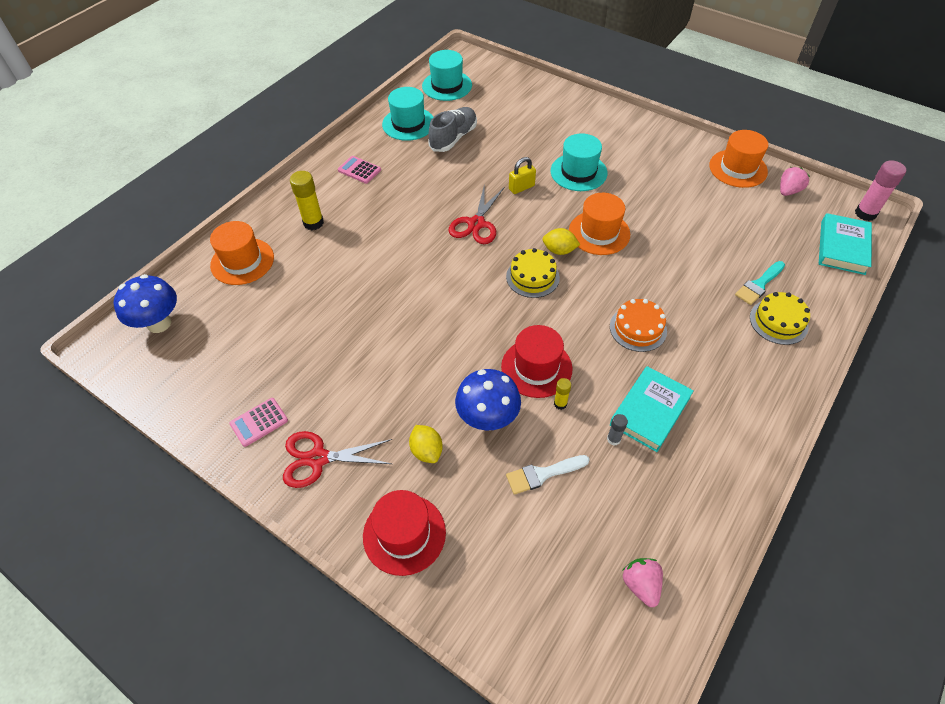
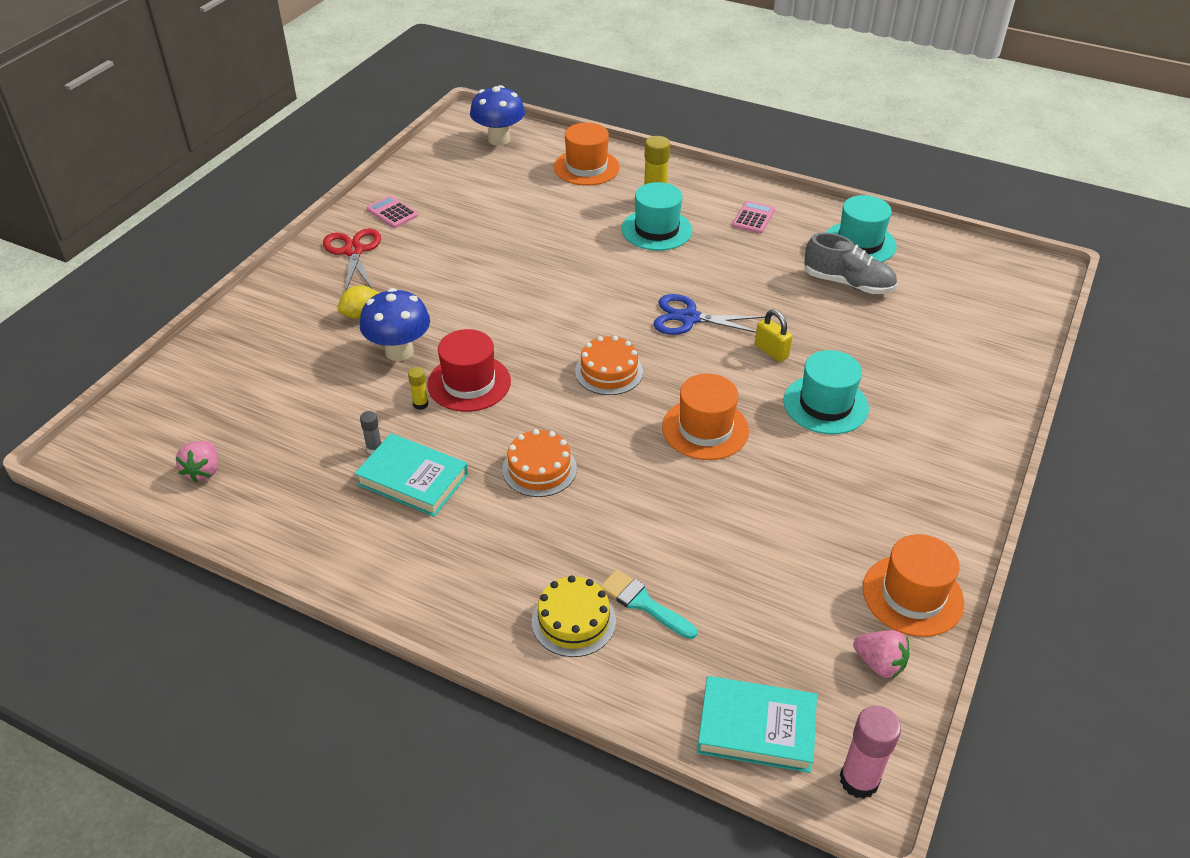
camera: 80 degrees right, 10 degrees down
(404, 534) = (274, 311): red hat -> none
(447, 86) = (961, 266): turquoise hat -> turquoise hat (656, 230)
(476, 224) = (689, 318): red scissors -> blue scissors
(532, 277) = (609, 371): yellow cake -> orange cake
(542, 474) = (332, 395): white brush -> none
(559, 250) = (661, 392): yellow lemon -> none
(641, 585) = (203, 471): pink strawberry -> pink strawberry turned 120 degrees clockwise

